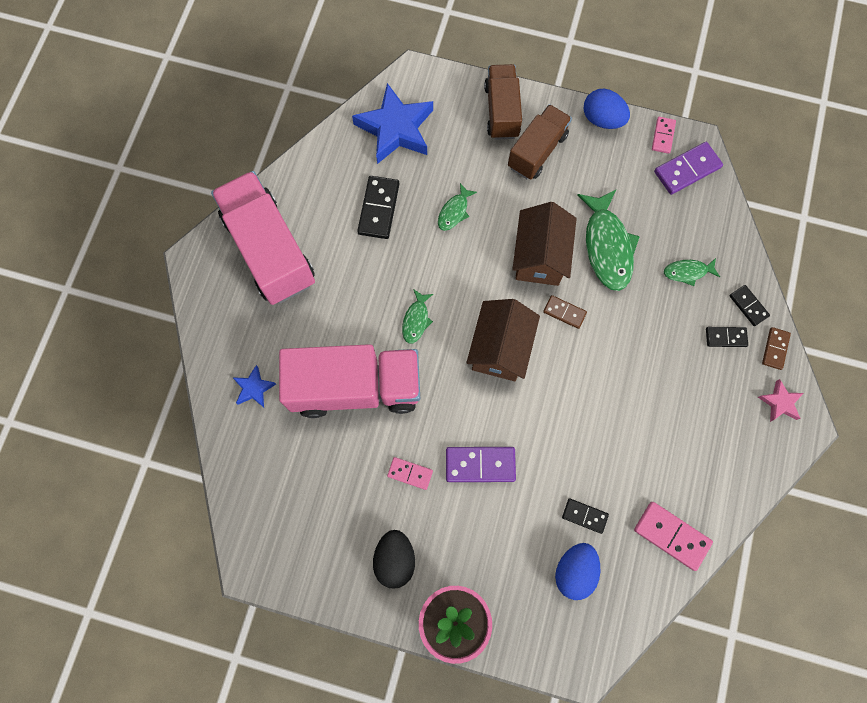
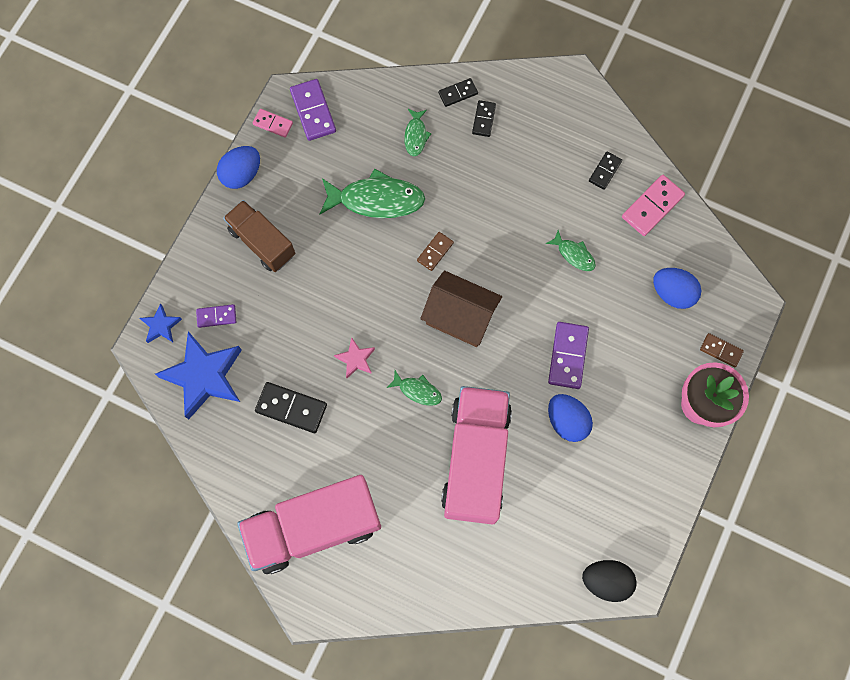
camera: 80 degrees left, 0 degrees up
(254, 388) = (460, 561): blue star -> blue star (161, 326)
(395, 559) = (643, 448): black egg -> black egg (606, 580)
(410, 473) = (567, 421): pink domino -> blue egg
(454, 211) = (310, 334): green fish -> green fish (574, 254)
(455, 127) = (216, 316): none -> purple domino
(501, 111) = (209, 267): brown truck -> none
(540, 256) = (374, 262): brown house -> none
(584, 516) = (626, 274): black domino -> black domino (605, 171)
(775, 349) = (501, 82): brown domino -> brown domino (721, 350)
(780, 402) = (550, 91): pink star -> pink star (356, 359)

